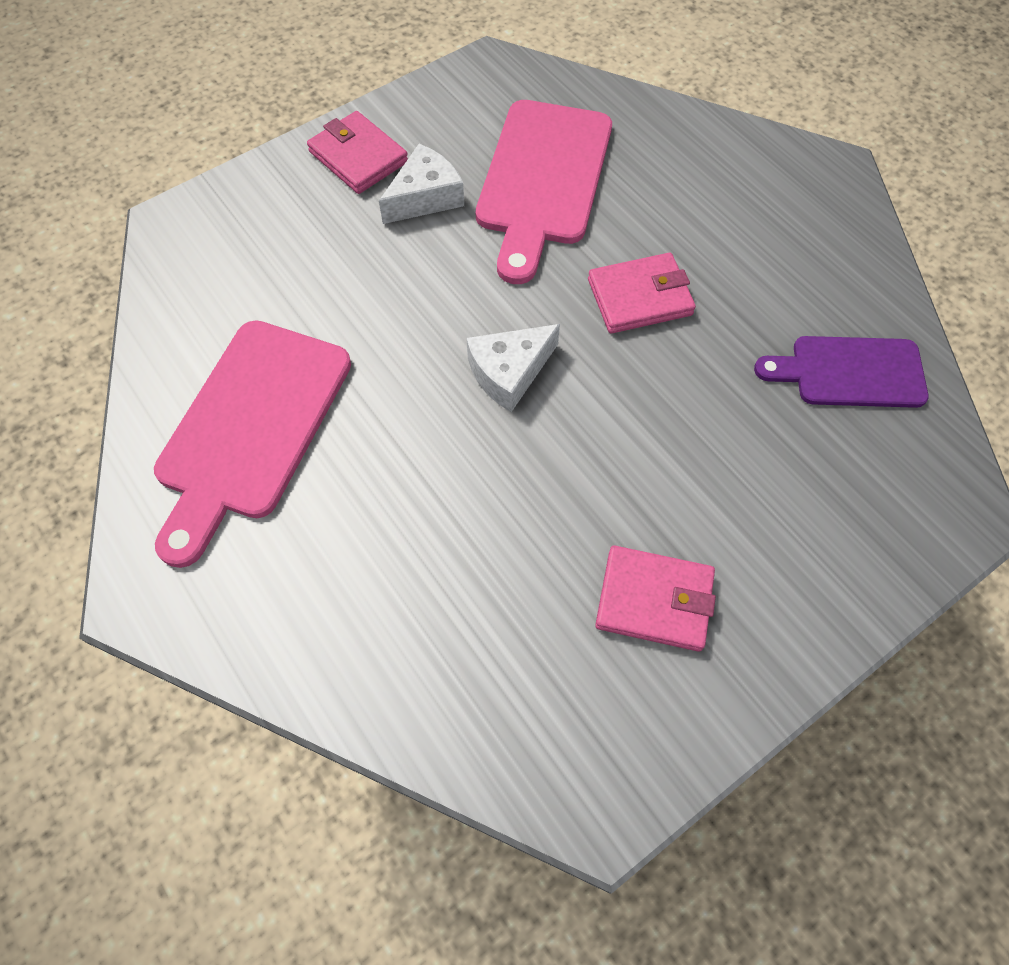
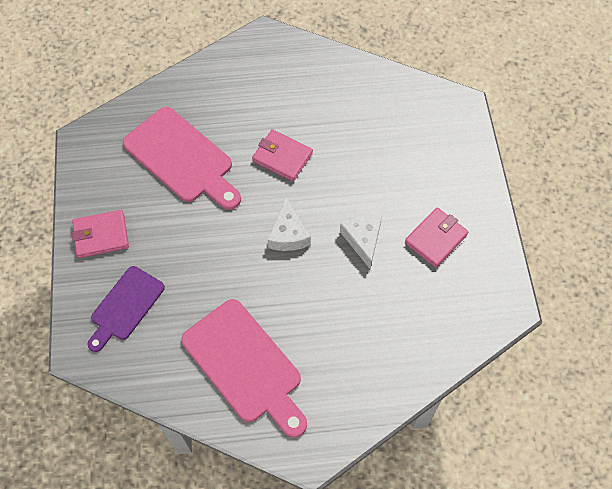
camera: 60 degrees left, 0 degrees up
(425, 197) = (154, 217): white cheese -> white cheese (363, 240)
(639, 297) = (282, 157): pink wallet -> pink wallet turned 75 degrees counterclockwise
(849, 372) = (375, 101): purple cutting board -> purple cutting board (125, 306)

